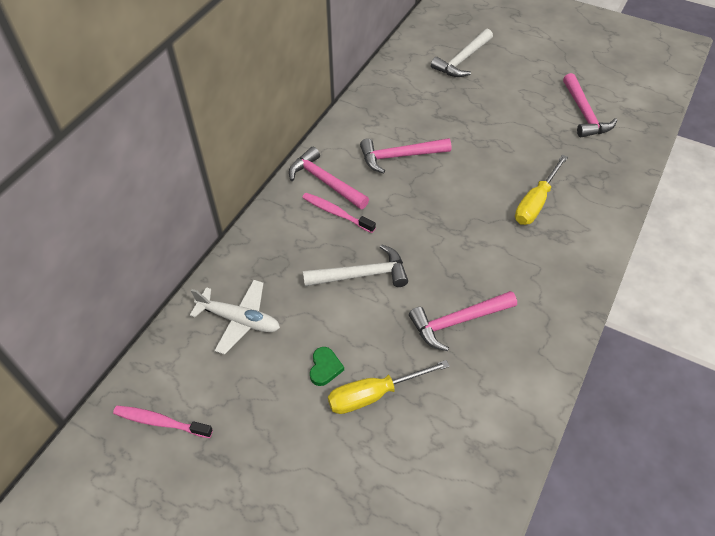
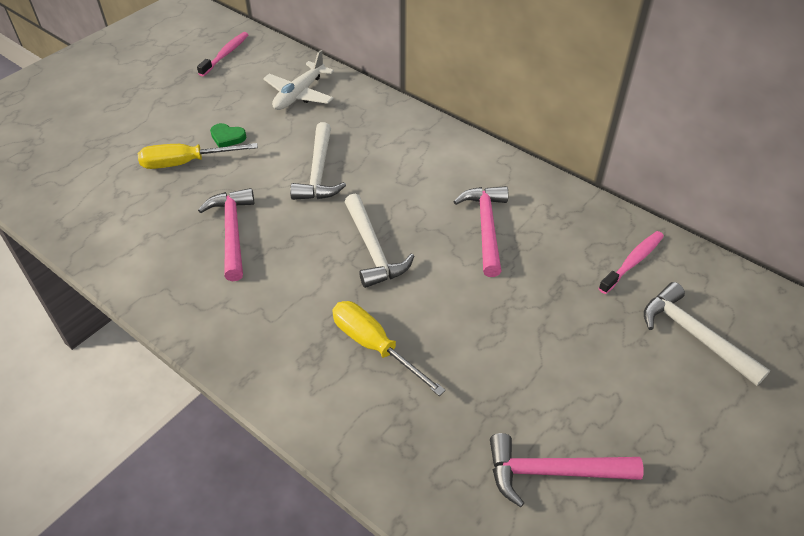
camera: 100 degrees right, 5 degrees down
(325, 181) = (456, 161): pink hammer -> none
(336, 213) = (407, 164): pink toothbrush -> pink toothbrush (632, 262)
(374, 394) = (186, 163): yellow screwdriver -> yellow screwdriver turned 90 degrees counterclockwise
(445, 219) = (373, 249): none -> white hammer

